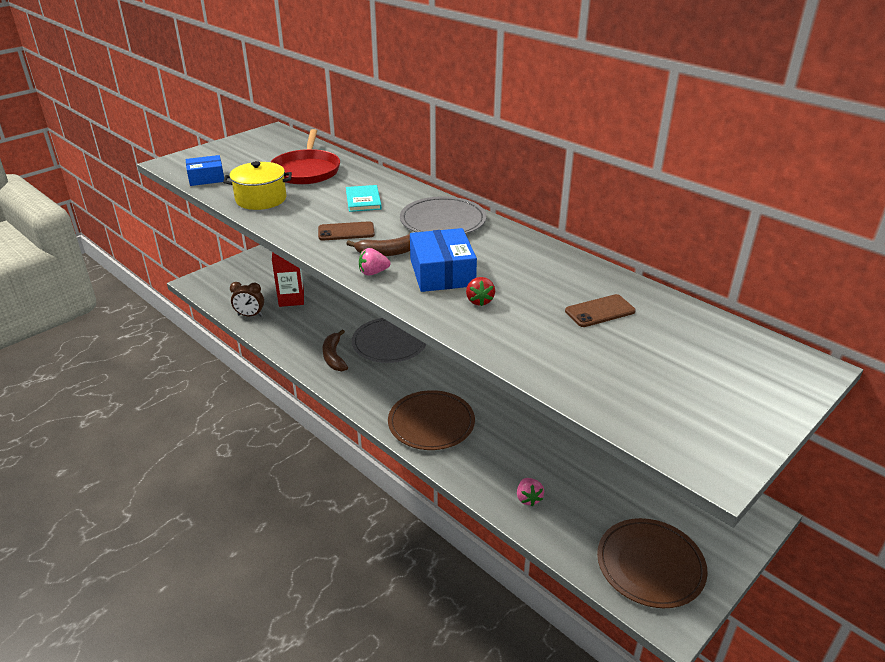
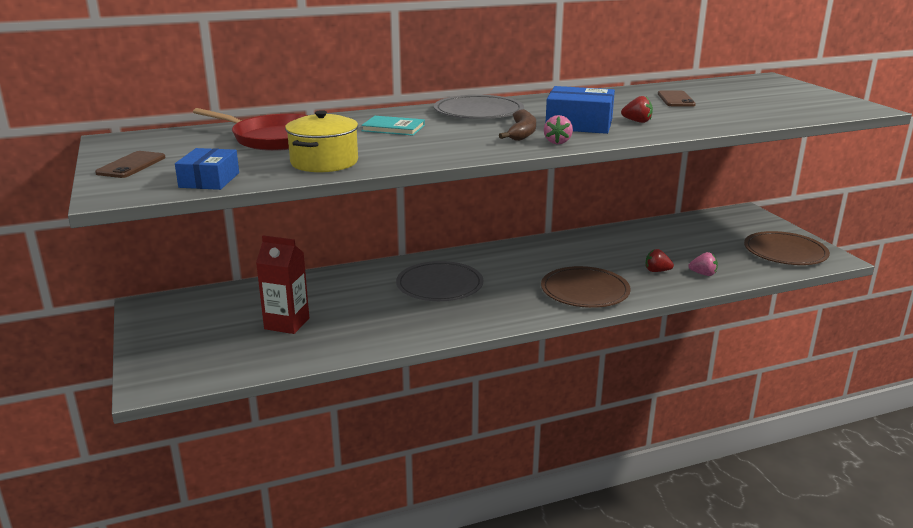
camera: 65 degrees left, 10 degrees down
(250, 315) = (291, 356): brown clock -> none
(334, 356) = (435, 318): brown banana -> none
(346, 232) = (459, 141): brown phone -> brown phone (131, 165)
(510, 462) = (657, 271): none -> red strawberry

